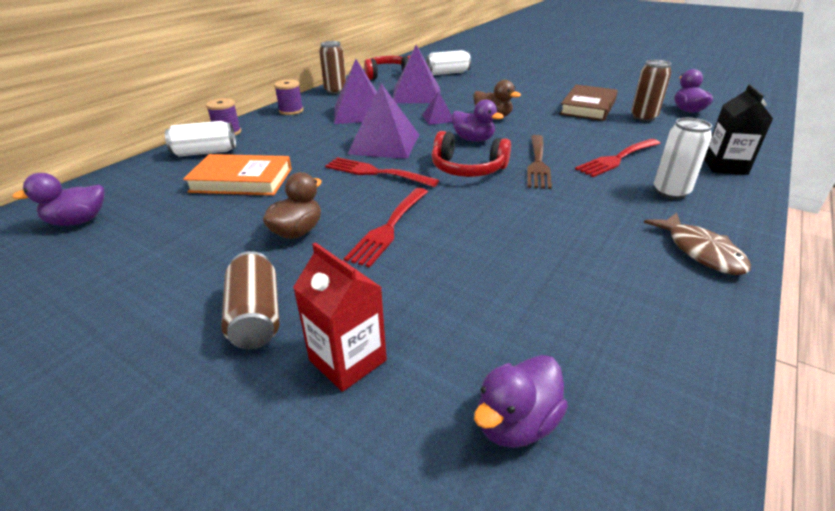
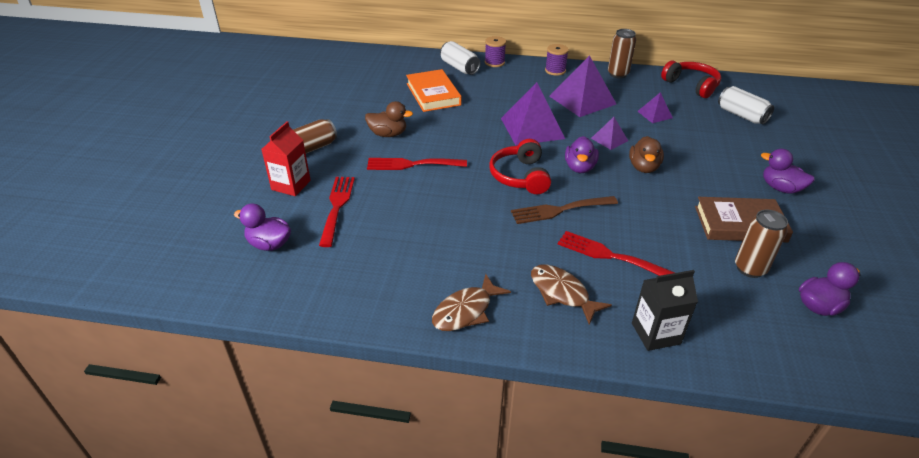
camera: 65 degrees right, 5 degrees up
(78, 221) = (359, 68): purple duck -> purple duck (780, 188)
(376, 172) = (481, 138): red fork -> red fork (337, 207)
(416, 95) = (654, 114): purple pyramid -> purple pyramid, size x0.51
(670, 192) = (562, 293): white can -> brown fish

